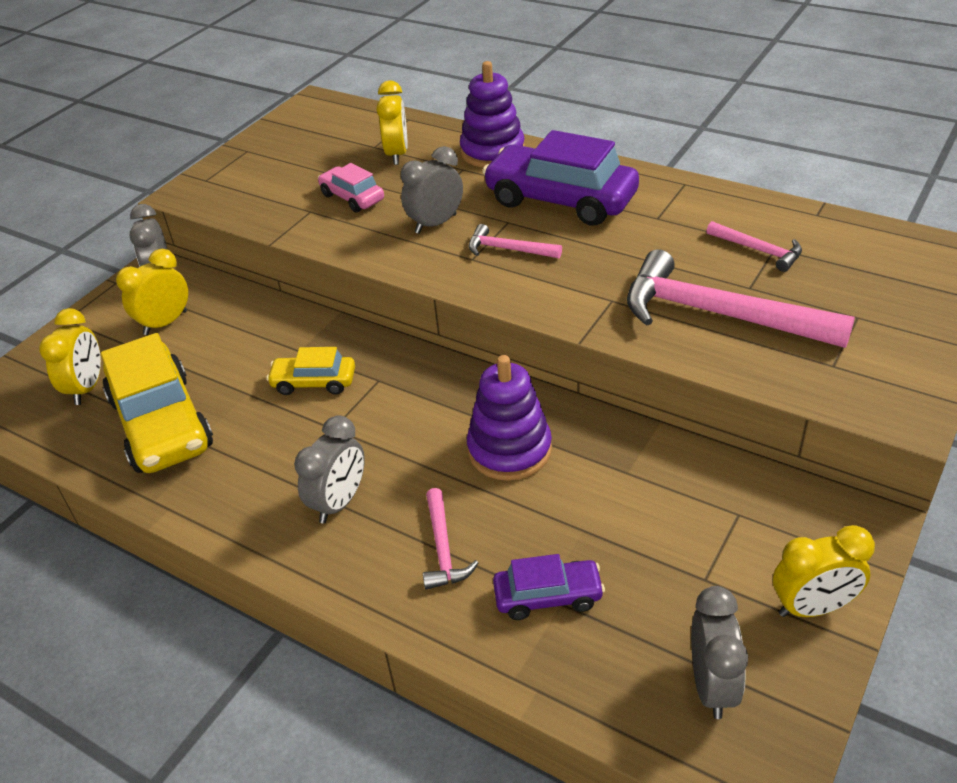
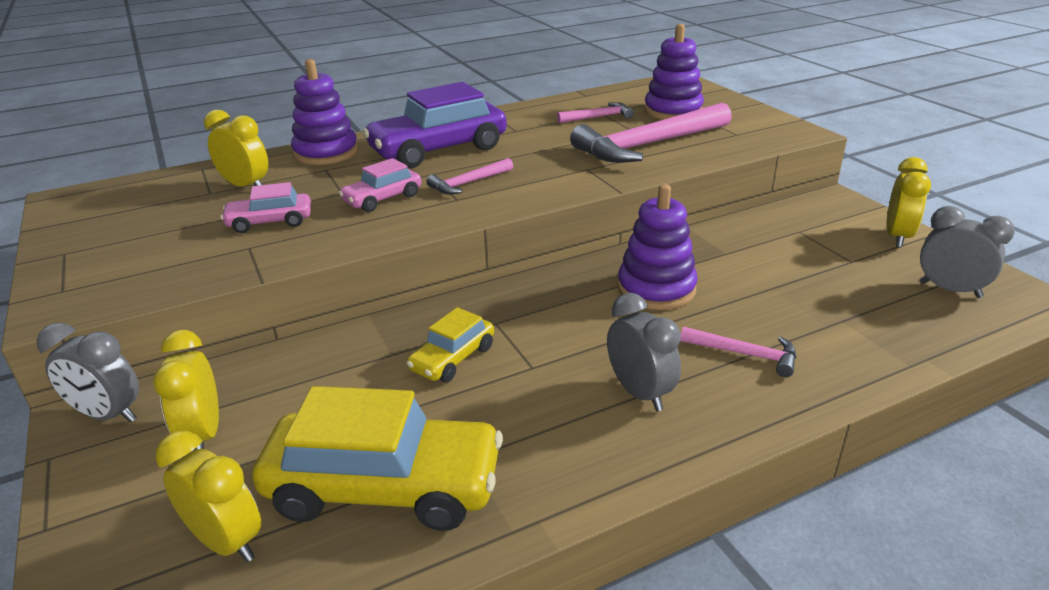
camera: 60 degrees left, 10 degrees down
(435, 224) = (382, 199): grey clock -> pink car
(548, 596) = (832, 323): purple car -> none
(847, 292) = (673, 111): none -> purple stacking toy

